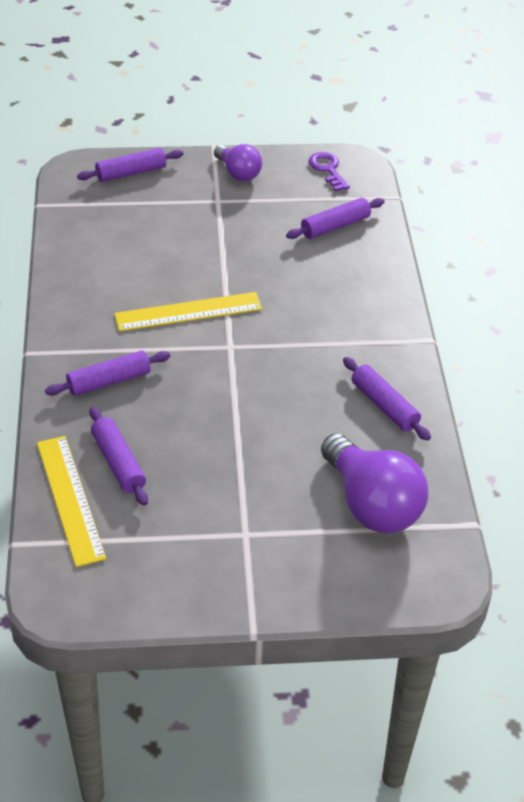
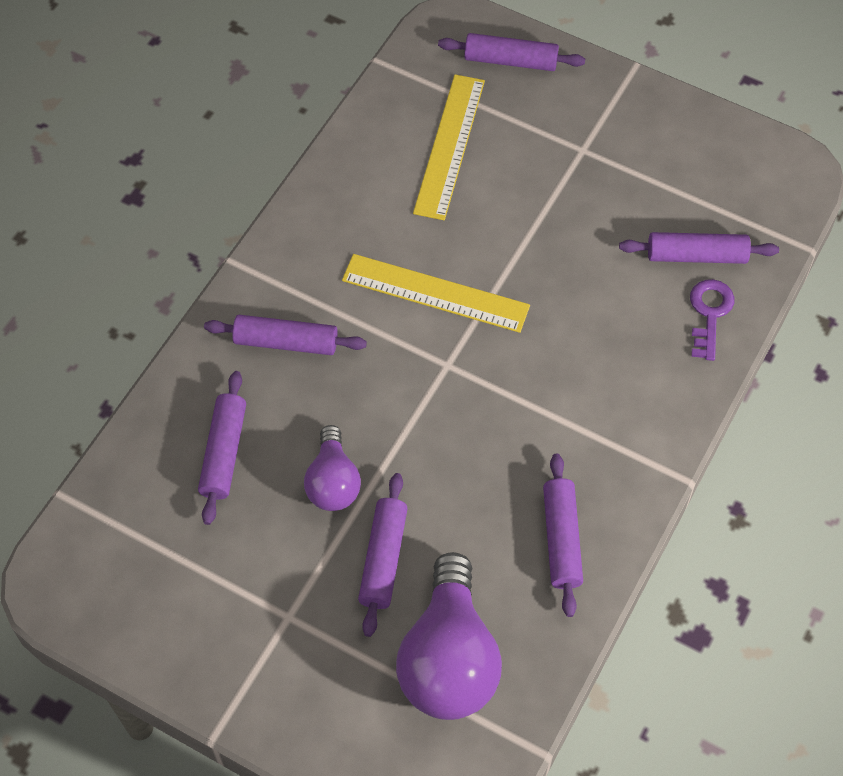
camera: 35 degrees right, 15 degrees up
(70, 499) = (146, 471): yellow ruler -> yellow ruler (449, 146)
(238, 173) = (636, 120): purple light bulb -> purple light bulb (333, 482)
(280, 470) = (383, 559): none -> purple rolling pin
(328, 169) = (752, 165): purple key -> purple key (709, 313)

